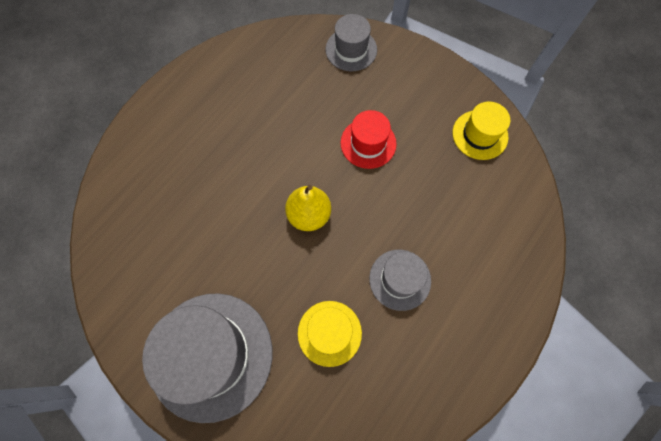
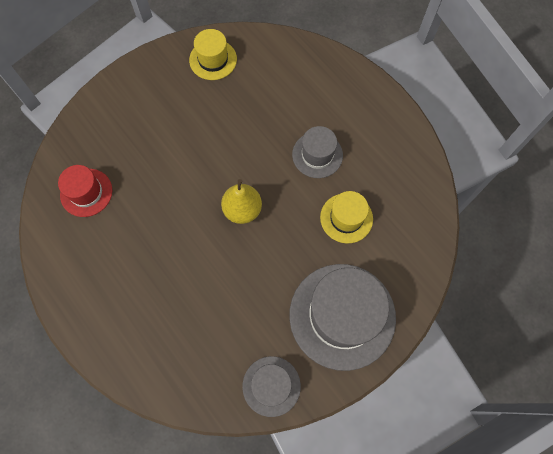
camera: 75 degrees left, 0 degrees up
(351, 49) = (90, 134): grey hat -> grey hat (271, 386)
(368, 143) = (191, 145): red hat -> red hat (86, 192)

